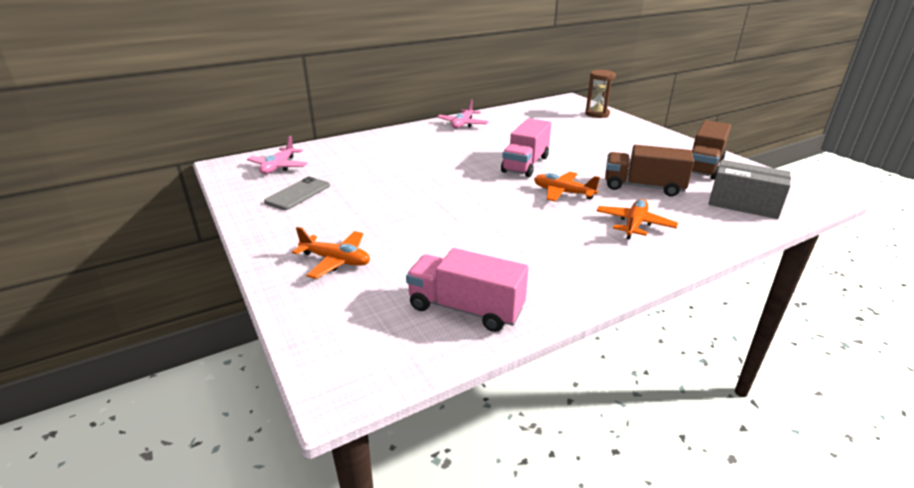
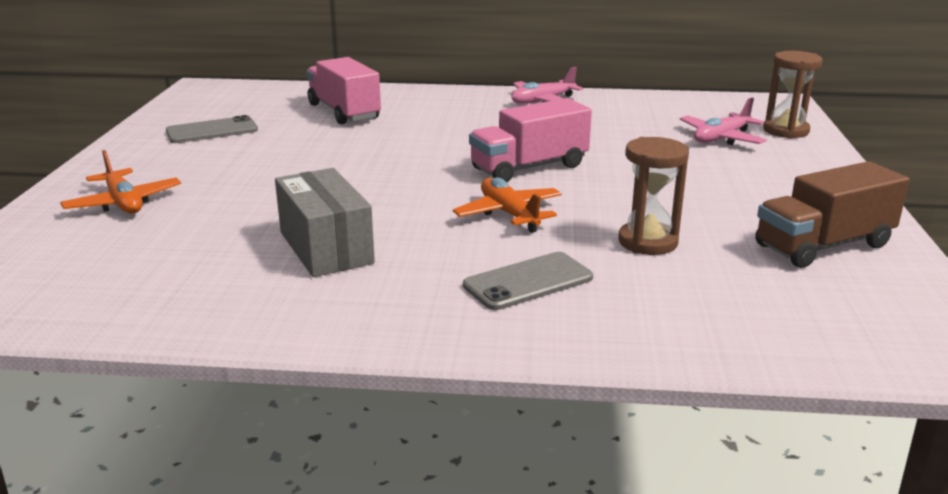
camera: 35 degrees right, 5 degrees down
(278, 167) = (244, 100): pink plane -> pink plane (721, 138)
(465, 308) = (145, 291): pink truck -> pink truck (344, 112)
(634, 224) = (528, 282): orange plane -> grey phone
(643, 187) = (648, 242): brown truck -> brown hourglass
(743, 204) = (776, 316): grey box -> grey box (326, 248)

